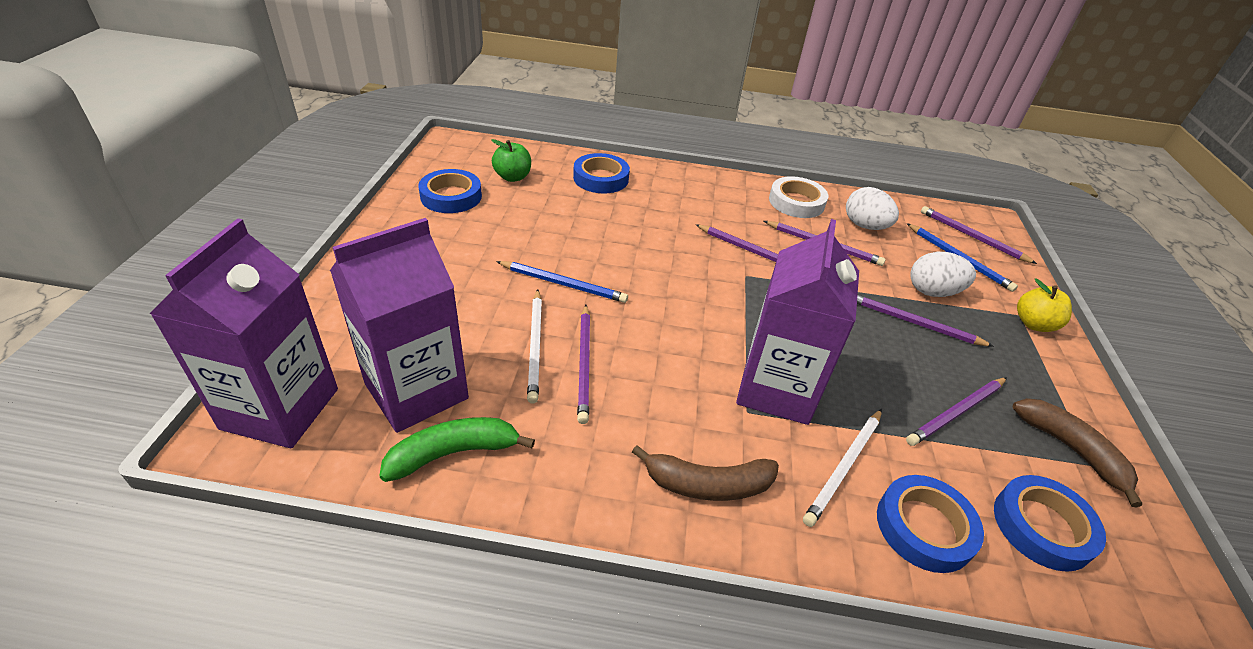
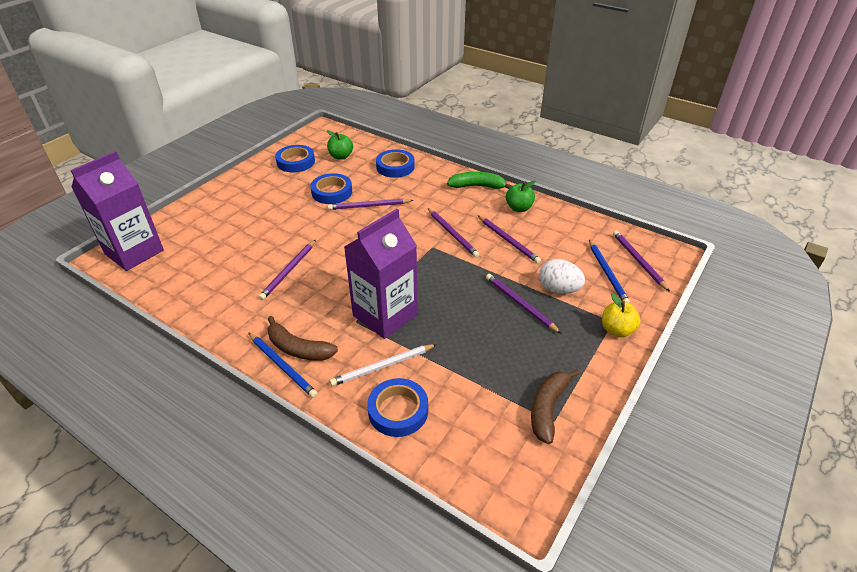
camera: 30 degrees right, 0 degrees up
(416, 391) = (197, 261): purple carton -> none
(453, 453) = (190, 294): green banana -> green banana (477, 186)
(535, 346) = (271, 255): white pencil -> none
(563, 284) = (315, 225): blue pencil -> blue pencil (282, 366)
(796, 202) = (519, 208): white tape -> green apple
(864, 226) = (555, 235): white egg -> none
(957, 412) = (489, 363): purple pencil -> purple pencil (369, 206)
(1042, 526) = (474, 438): blue tape -> blue tape (332, 192)
(1071, 449) = (547, 408): brown banana -> brown banana turned 150 degrees counterclockwise

